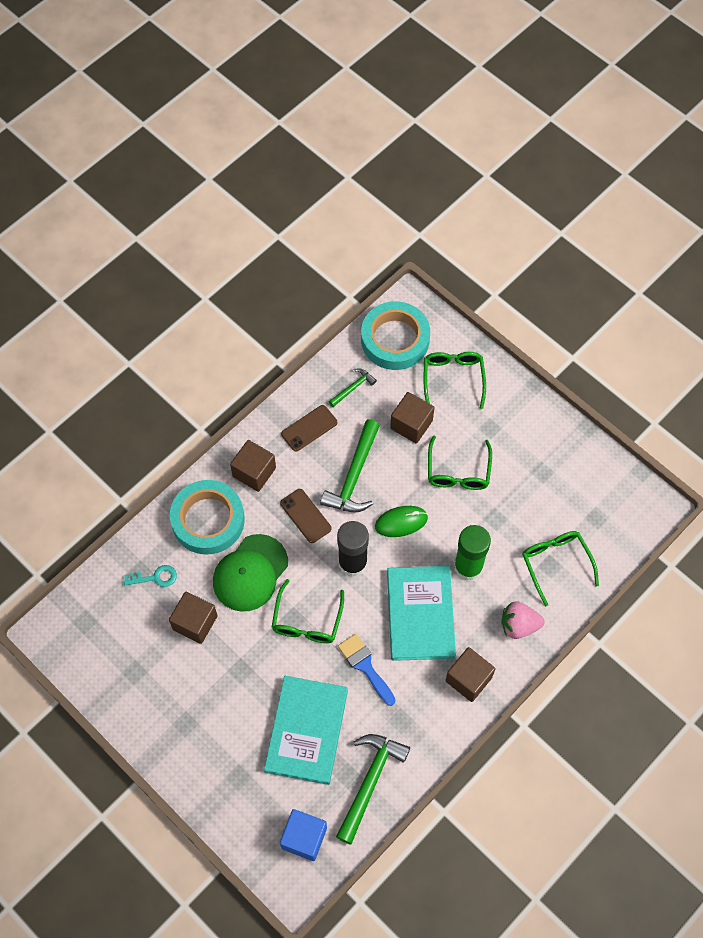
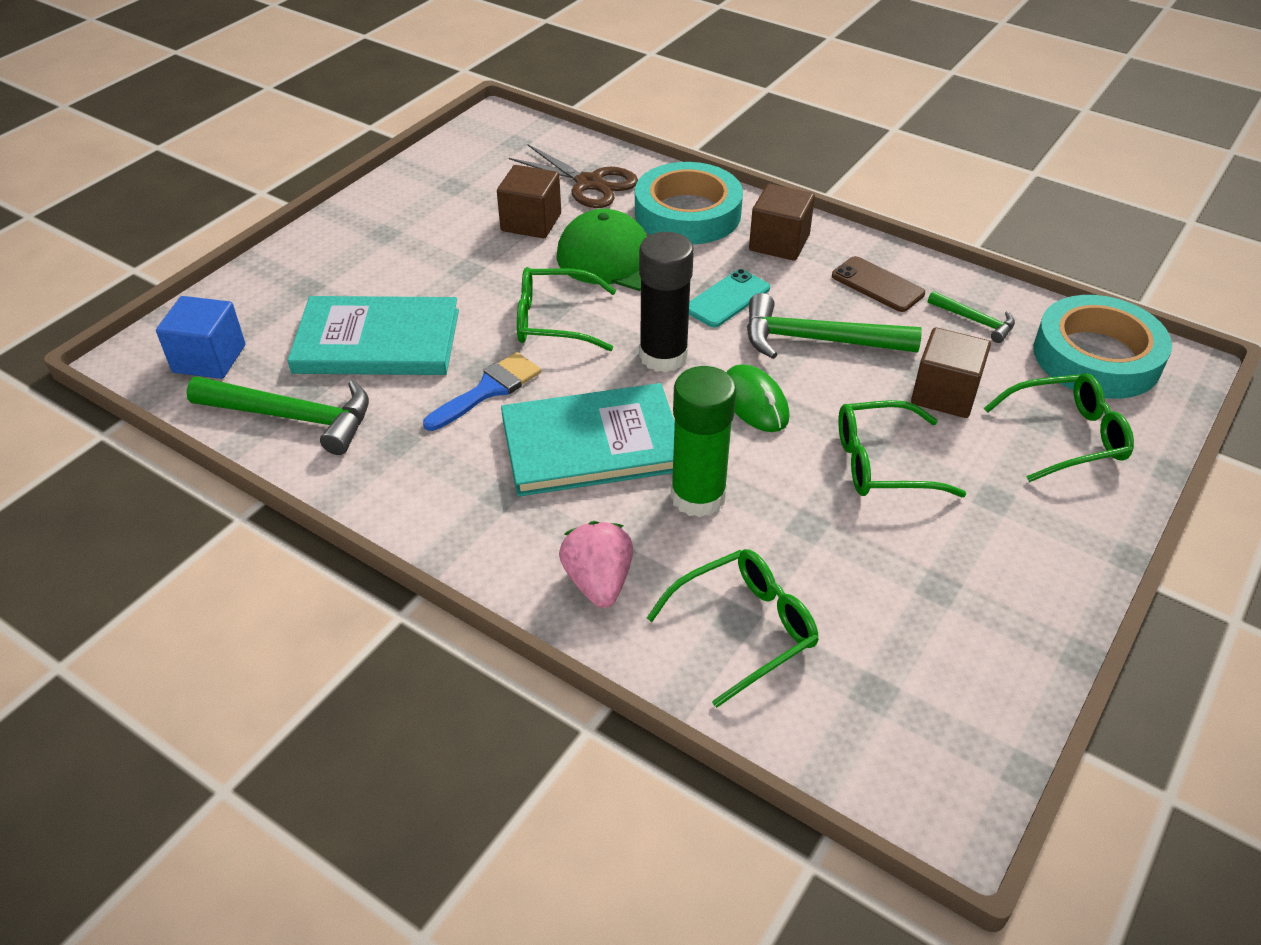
camera: 80 degrees right, 20 degrees down
(155, 577) = (589, 183): turquoise key -> brown scissors
(305, 516) = (727, 299): brown phone -> turquoise phone
(468, 679) = (480, 519): brown cube -> none

